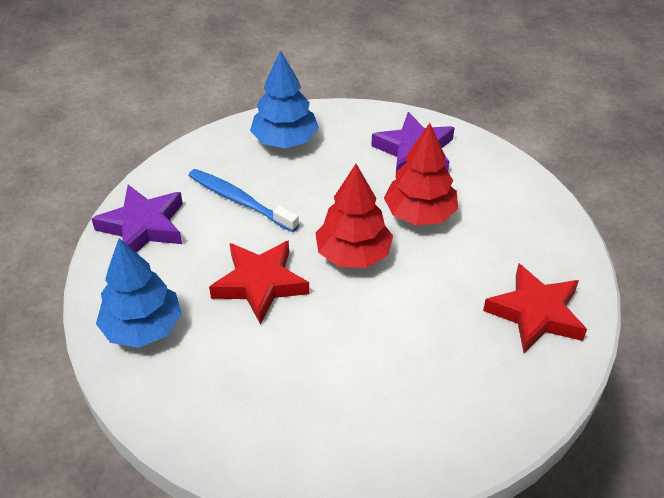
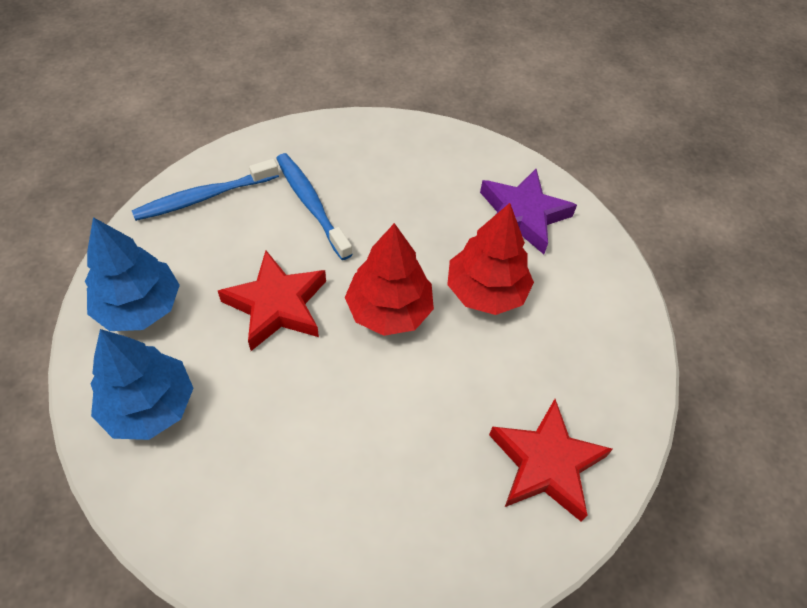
camera: 20 degrees right, 10 degrees up
(143, 226) = (204, 197): purple star -> blue toothbrush
(285, 140) = (394, 154): blue tree -> blue tree (149, 406)

